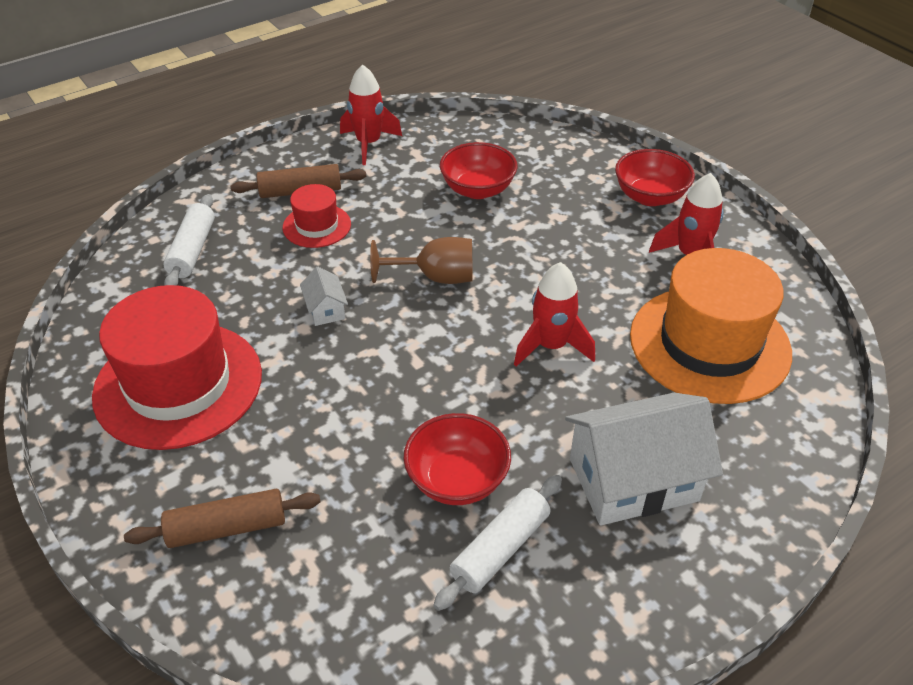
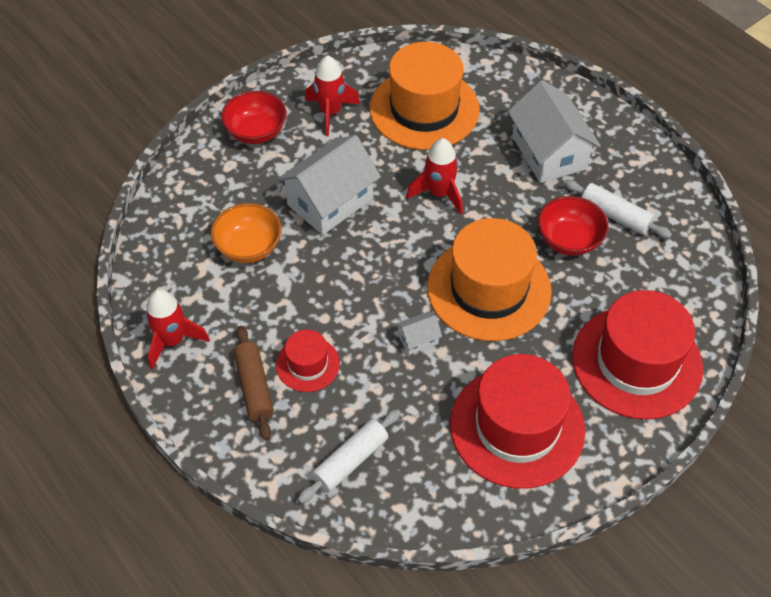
camera: 95 degrees left, 10 degrees up
(193, 250) = (350, 460): white rolling pin -> white rolling pin turned 45 degrees counterclockwise
(227, 527) = (637, 362): brown rolling pin -> red hat
(385, 380) = (489, 289): none -> orange hat
(436, 277) = (371, 268): brown goblet -> none
(478, 190) = (249, 247): red bowl -> orange bowl
(540, 250) = (330, 201): none -> white house

